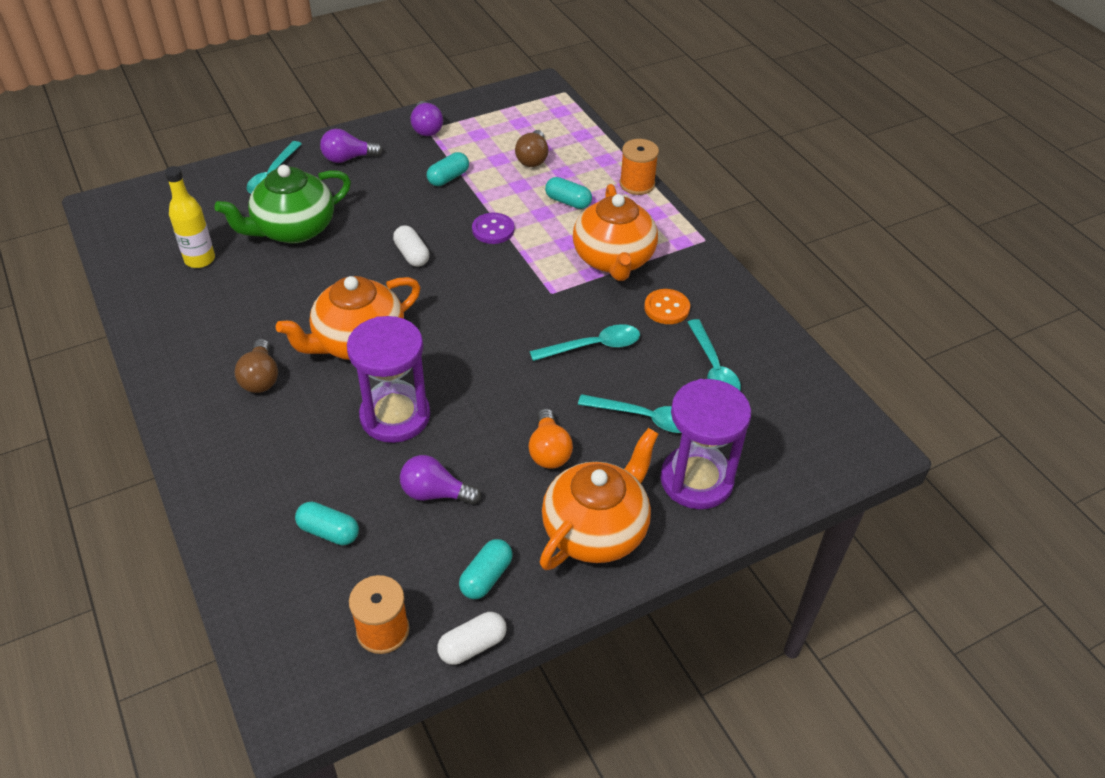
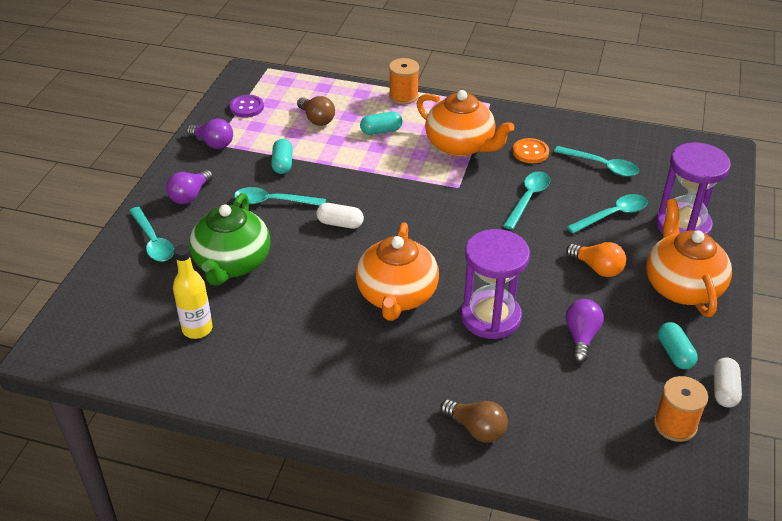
camera: 45 degrees left, 5 degrees down
(261, 378) = (374, 363): brown light bulb -> brown light bulb (476, 429)
(329, 532) = (564, 405): turquoise capsule -> none
(394, 203) = (273, 201): none -> turquoise spoon
(435, 493) = (581, 337): purple light bulb -> purple light bulb turned 135 degrees clockwise
(493, 230) = (364, 175): purple button -> purple button (246, 107)

